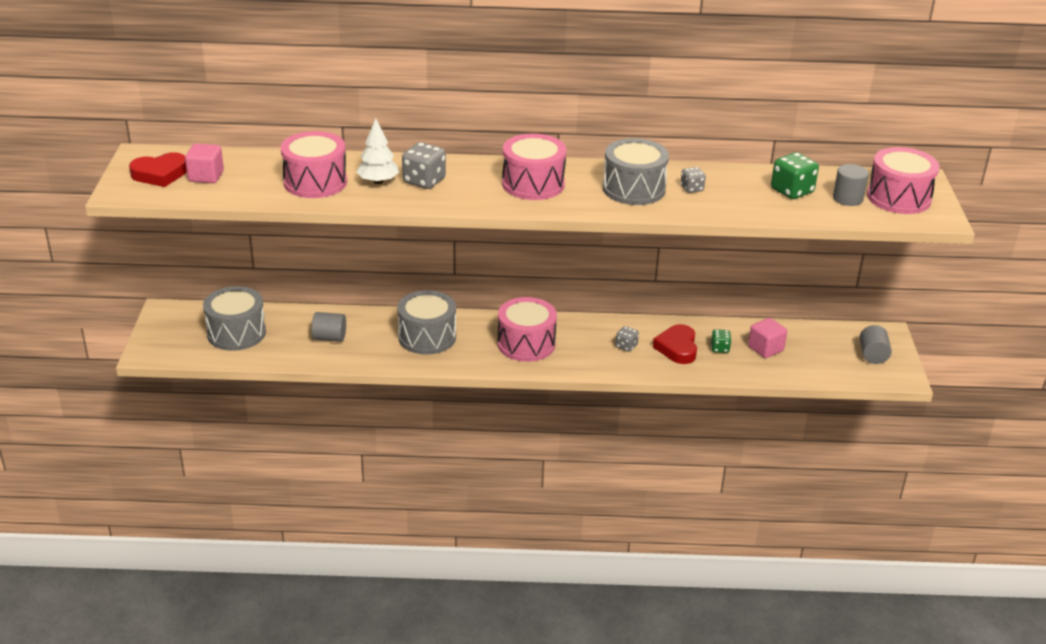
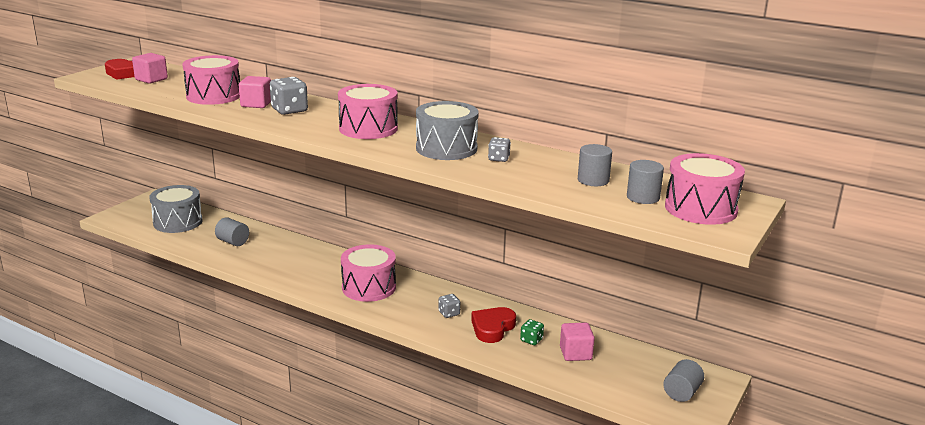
camera: 30 degrees right, 10 degrees down
(378, 181) = (256, 104): white tree -> pink cube
(427, 337) = (300, 261): grey drum -> none
(792, 191) = (593, 180): green dice -> grey cylinder

